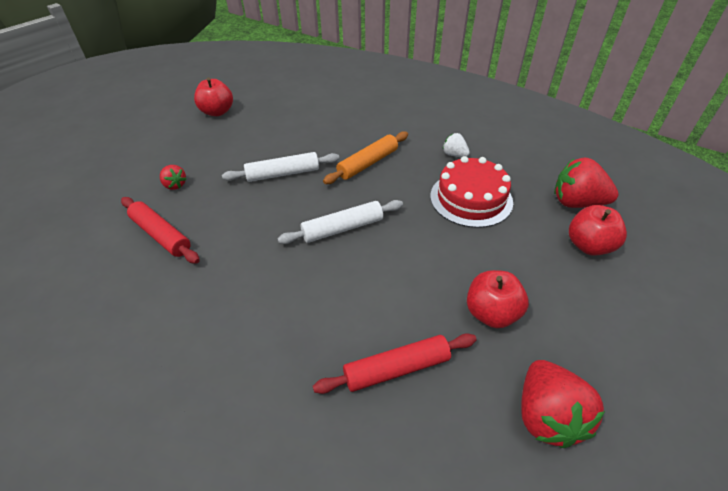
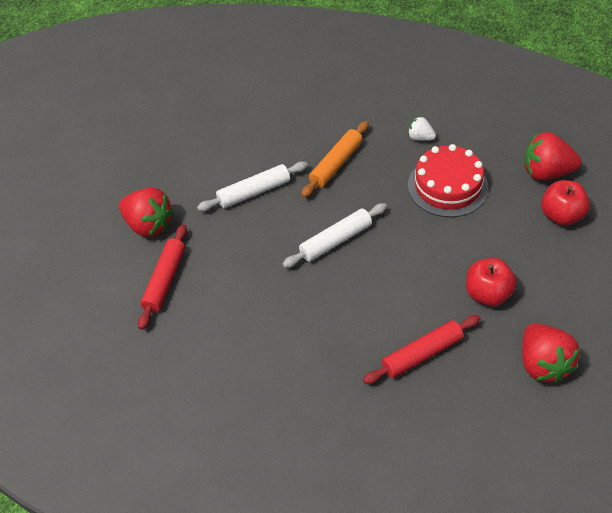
camera: 10 degrees left, 5 degrees up
(161, 235) = (165, 280): red rolling pin -> red rolling pin turned 75 degrees clockwise
(175, 185) = (148, 225): red strawberry -> red strawberry, size x1.91
(217, 112) = (146, 126): red apple -> none

